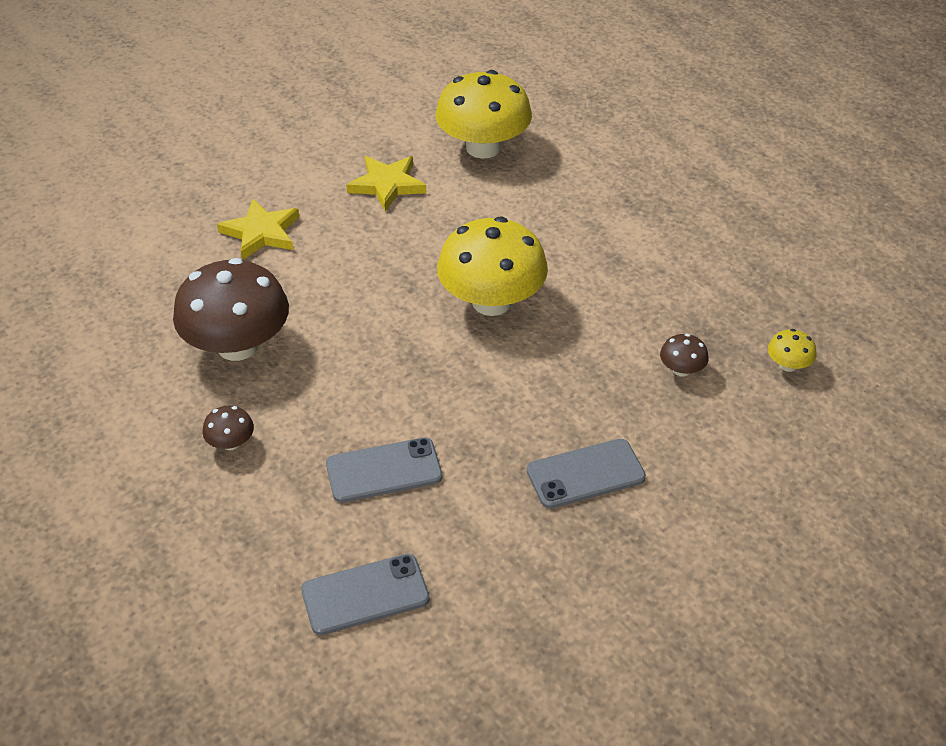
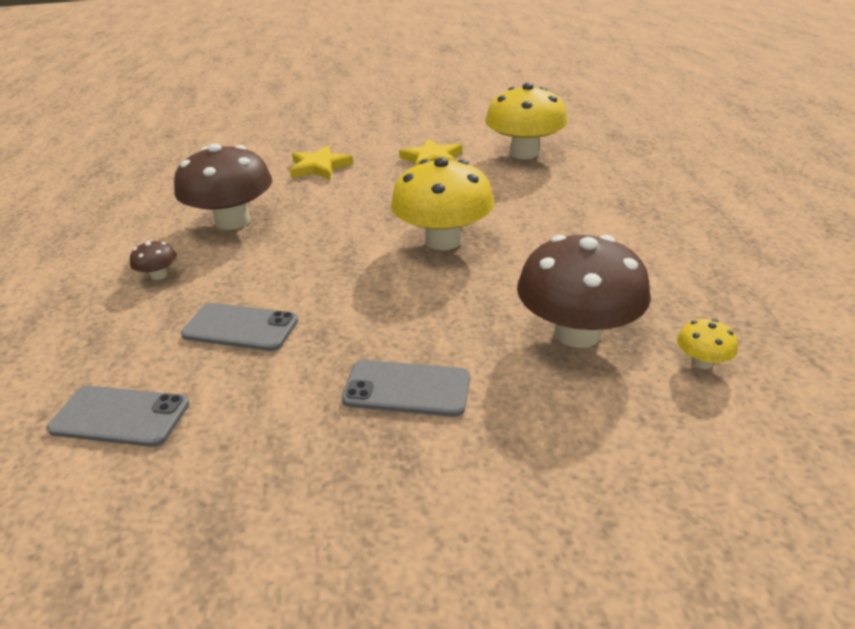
camera: 30 degrees right, 10 degrees down
(681, 370) = (577, 333): brown mushroom -> brown mushroom, size x2.39

